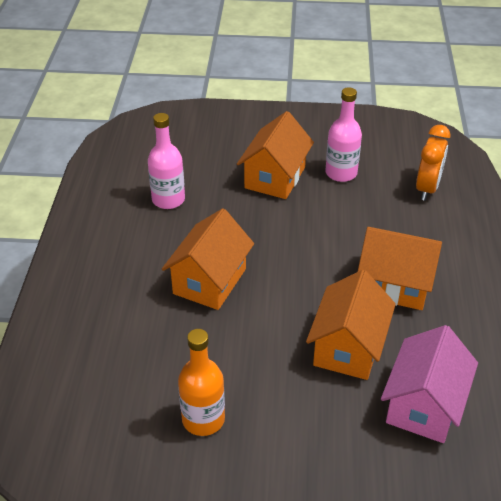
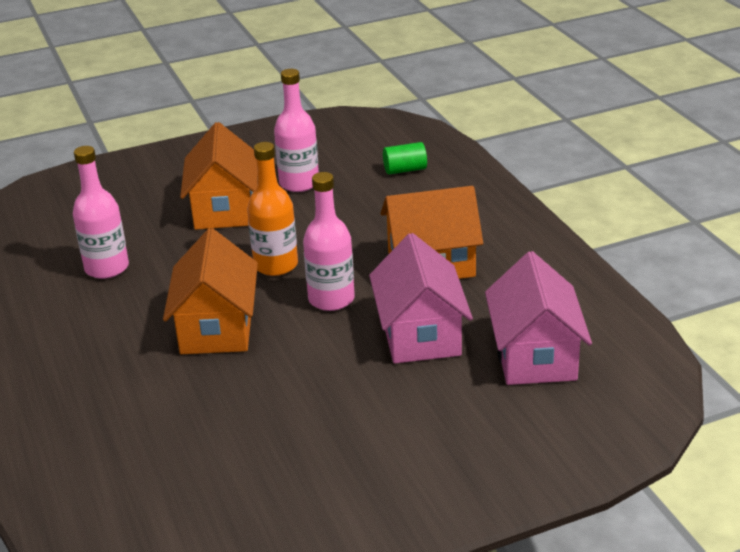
camera: 25 degrees left, 10 degrees down
(203, 419) = (304, 455): orange bottle -> orange bottle (276, 265)
(303, 288) = (331, 299): none -> pink bottle
(348, 347) = (420, 334): orange house -> pink house
(427, 188) = (405, 170): orange clock -> green cylinder

